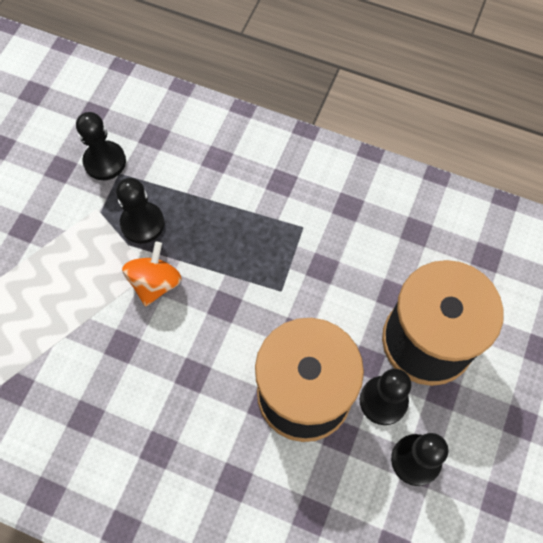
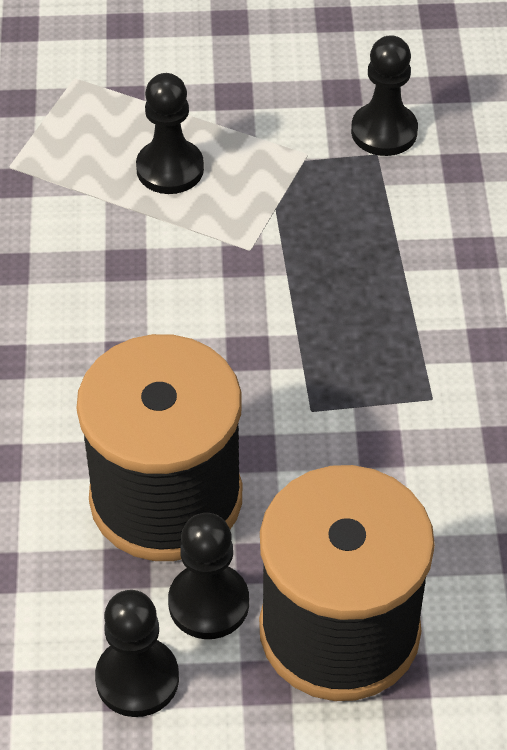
camera: 65 degrees right, 15 degrees down
(142, 223) = (316, 210): black pawn -> black pawn (170, 169)
(155, 283) = (236, 261): orange spinning top -> none

